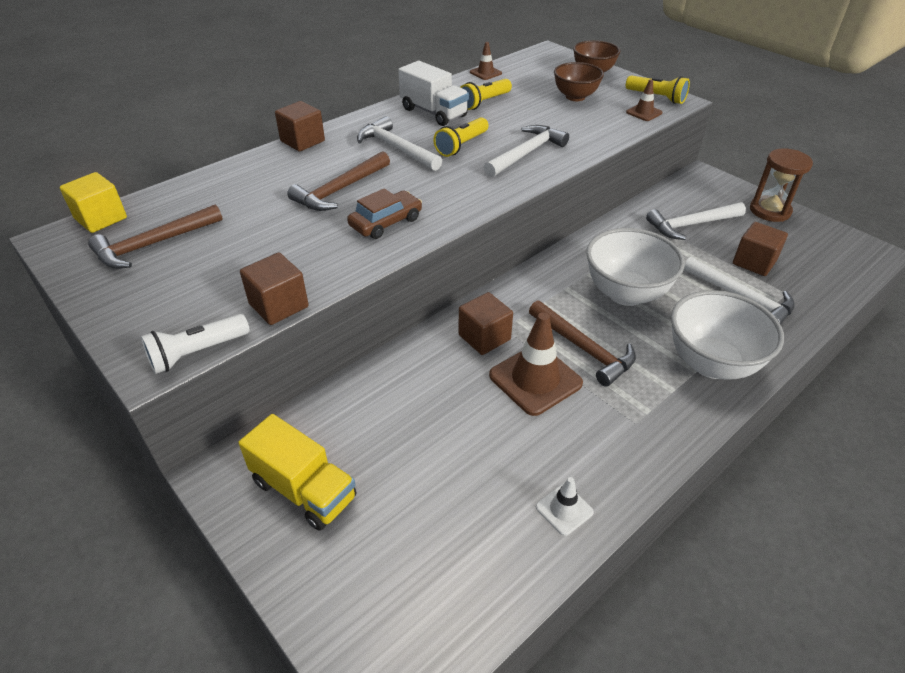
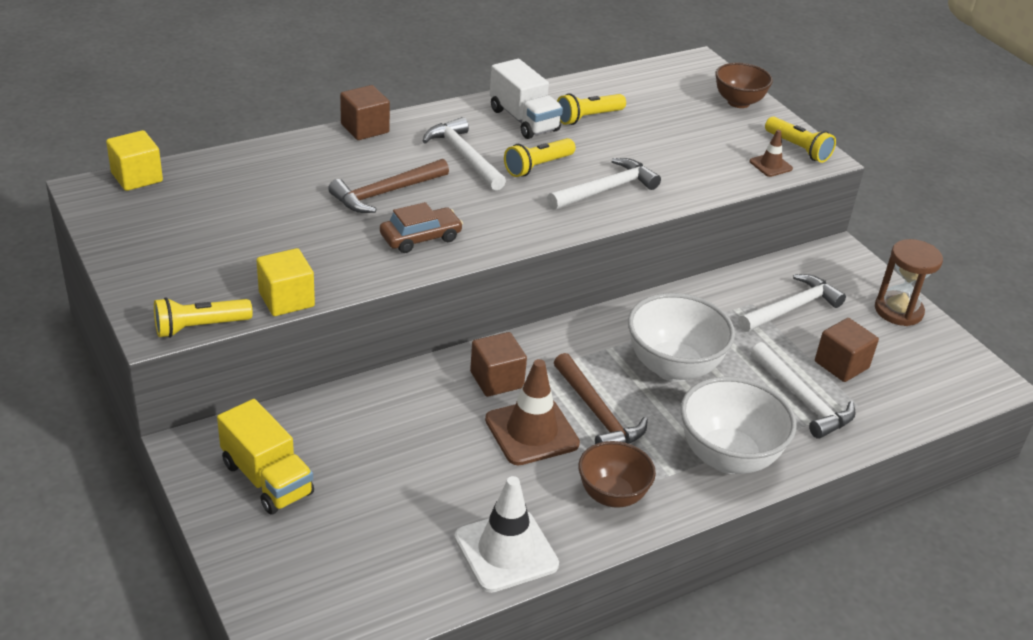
camera: 10 degrees right, 5 degrees down
(153, 244) = (182, 215): brown hammer -> none
(197, 353) = (199, 327): white flashlight -> yellow flashlight
(279, 305) = (286, 299): brown cube -> yellow cube
(485, 73) = (607, 79): brown traffic cone -> none
(564, 509) = (506, 551): white traffic cone -> white traffic cone, size x1.93
(575, 97) = (699, 130): brown bowl -> brown bowl (612, 495)
(691, 225) = (792, 308): white hammer -> white hammer turned 150 degrees clockwise

